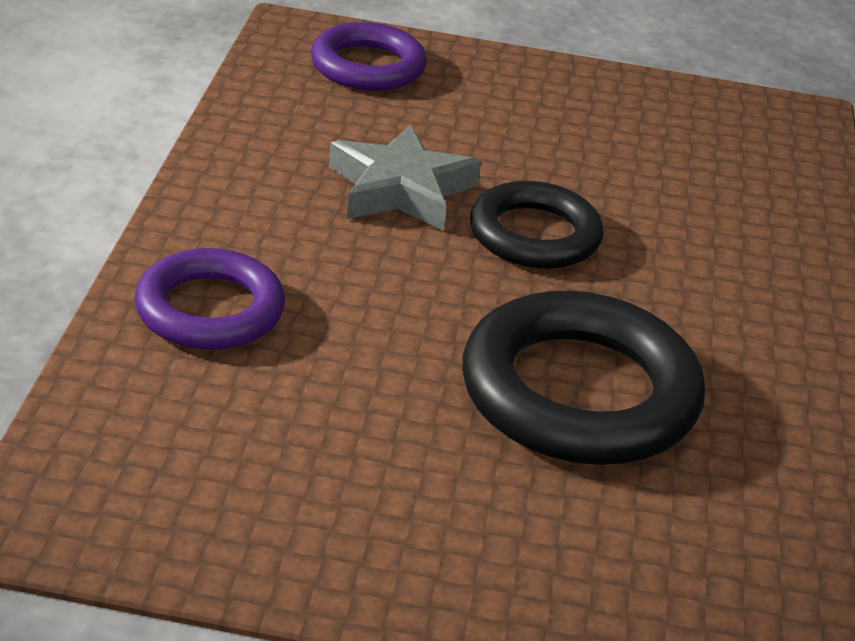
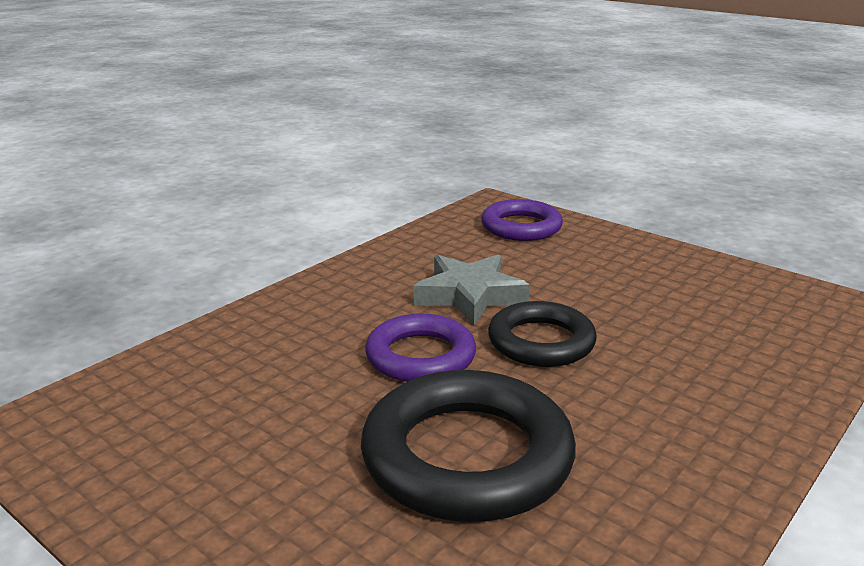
camera: 35 degrees right, 10 degrees down
(210, 310) = (265, 336): purple ring -> purple ring (420, 356)

